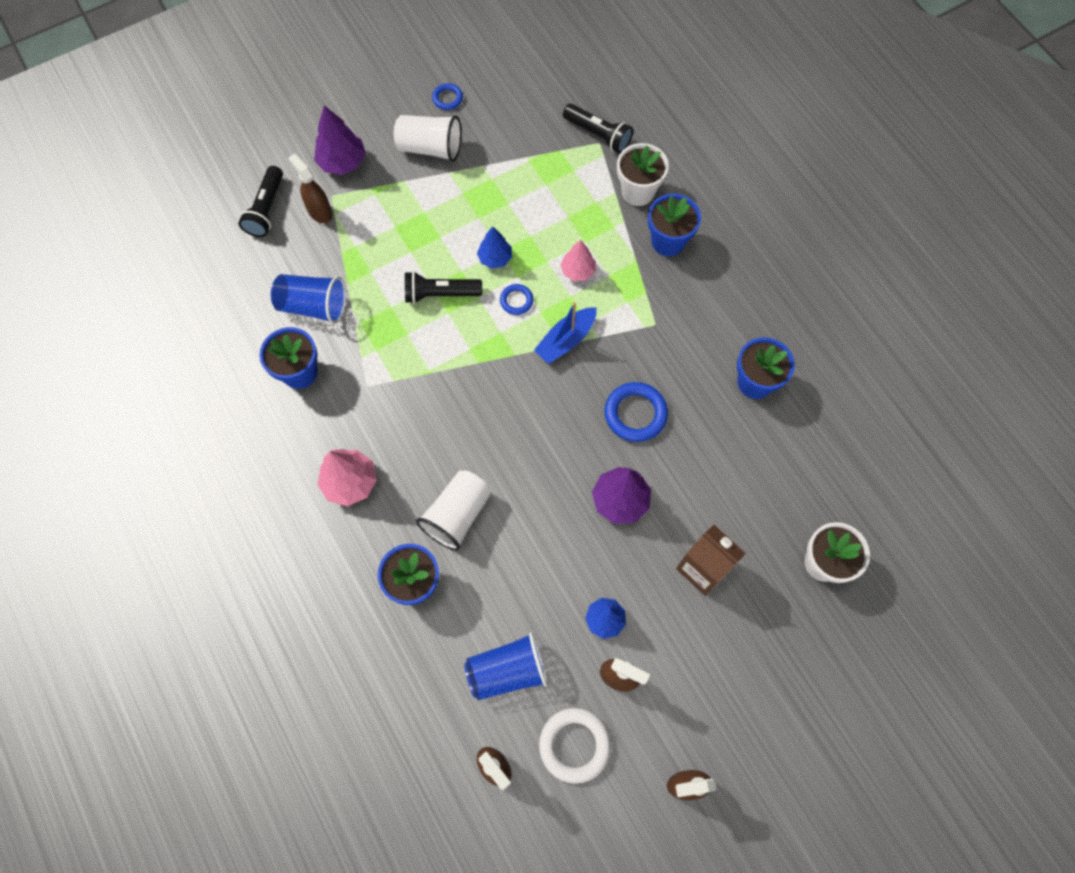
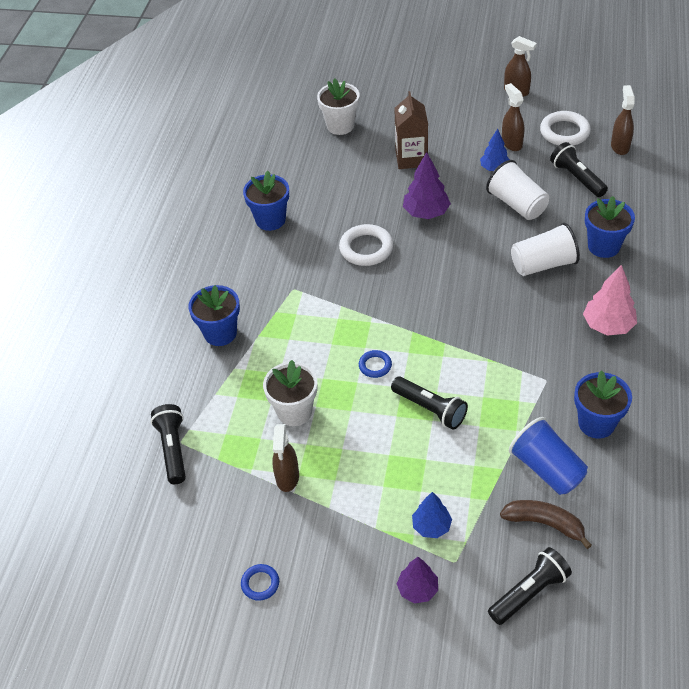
camera: 135 degrees left, 20 degrees down
(287, 263) = (544, 524): none -> brown banana
(319, 212) = (478, 553): brown spray bottle -> brown spray bottle (287, 478)
(342, 162) = (417, 589): purple tree -> purple tree, size x0.66
(430, 148) = (323, 543): white cup -> white cup (517, 204)
(495, 258) = (360, 407): blue tree -> blue tree (431, 526)
(507, 671) = (577, 178): blue cup -> black flashlight
(566, 340) = (366, 317): blue boat -> none
(578, 271) = (307, 356): pink tree -> none
(635, 414) = (366, 248): blue ring -> white ring
(637, 192) = (198, 382): white flower pot -> white flower pot (294, 411)

